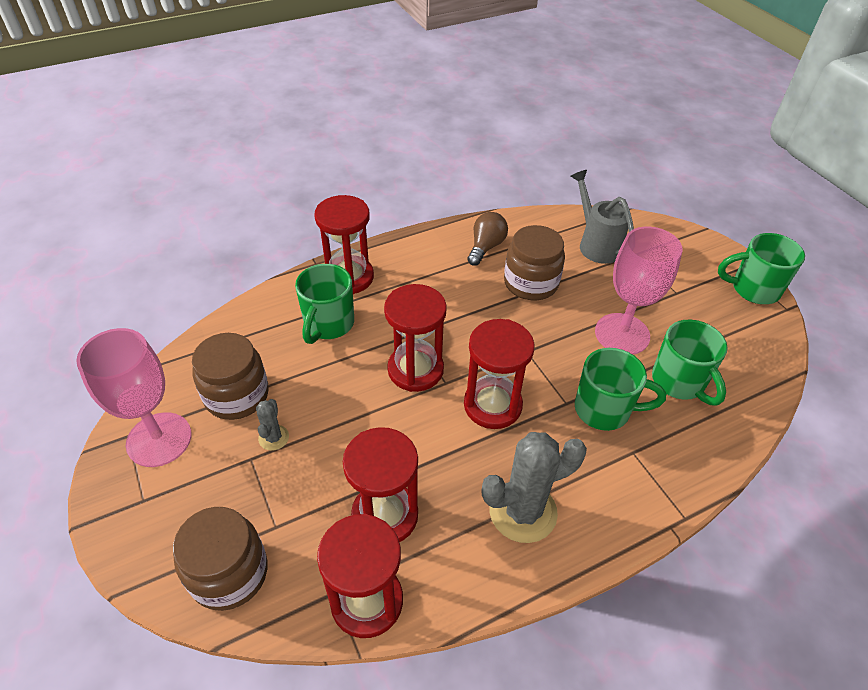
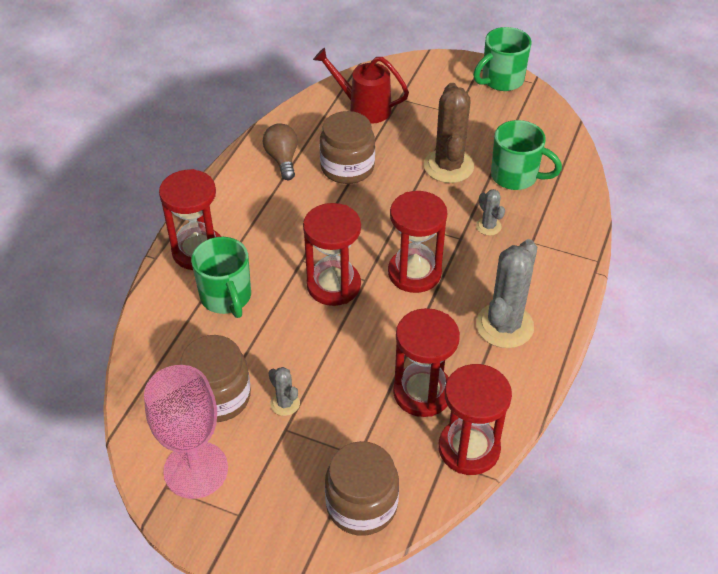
camera: 40 degrees left, 0 degrees up
(596, 244) = (363, 108): grey watering can -> red watering can
(604, 409) = (488, 226): green mug -> grey cactus
(622, 334) = (448, 166): pink goblet -> brown cactus

